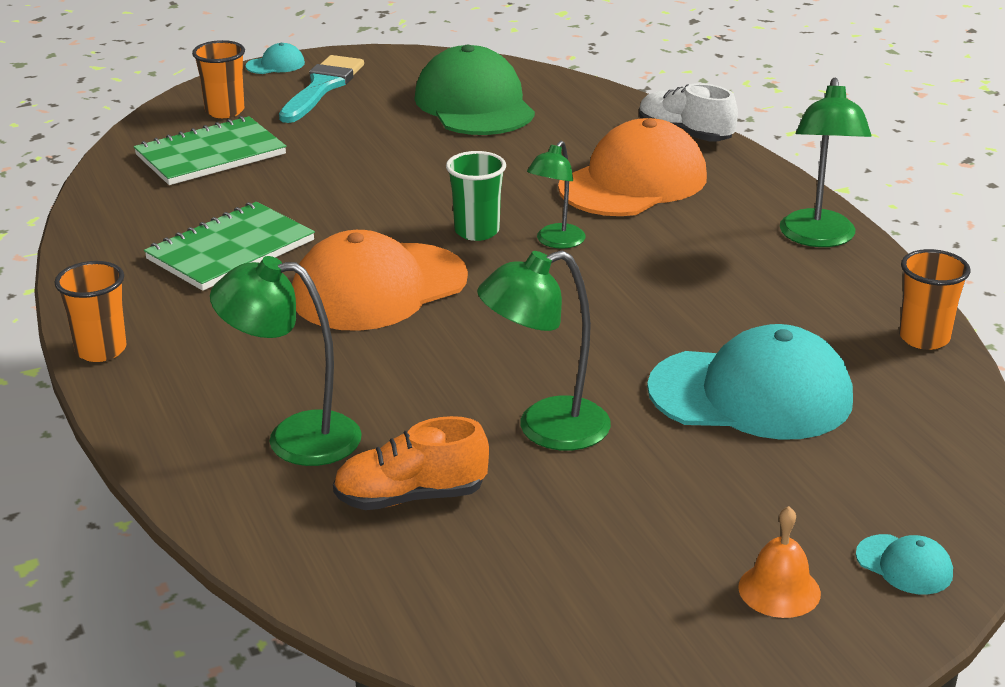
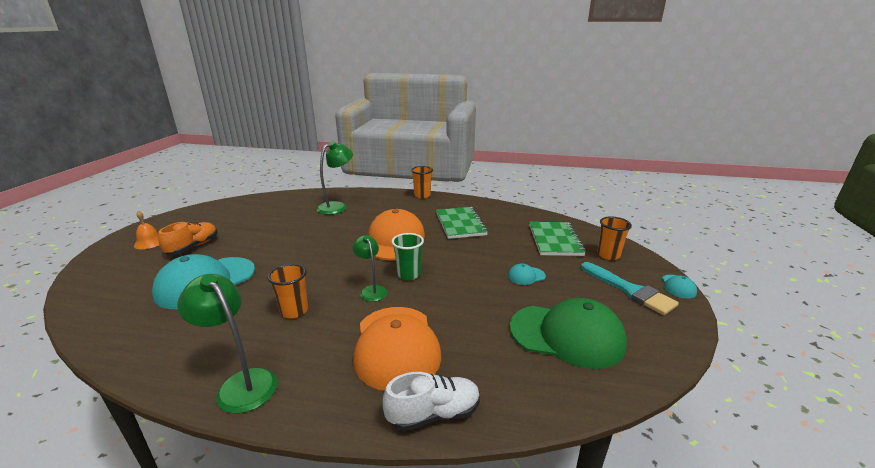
camera: 125 degrees right, 5 degrees down
(411, 497) = (286, 212): orange shoe -> orange shoe (193, 247)
(545, 429) = (271, 238): green lamp -> none
(904, 565) = (104, 265): turquoise cap -> turquoise cap (526, 276)
(924, 338) = (127, 354): orange cup -> orange cup (294, 311)

